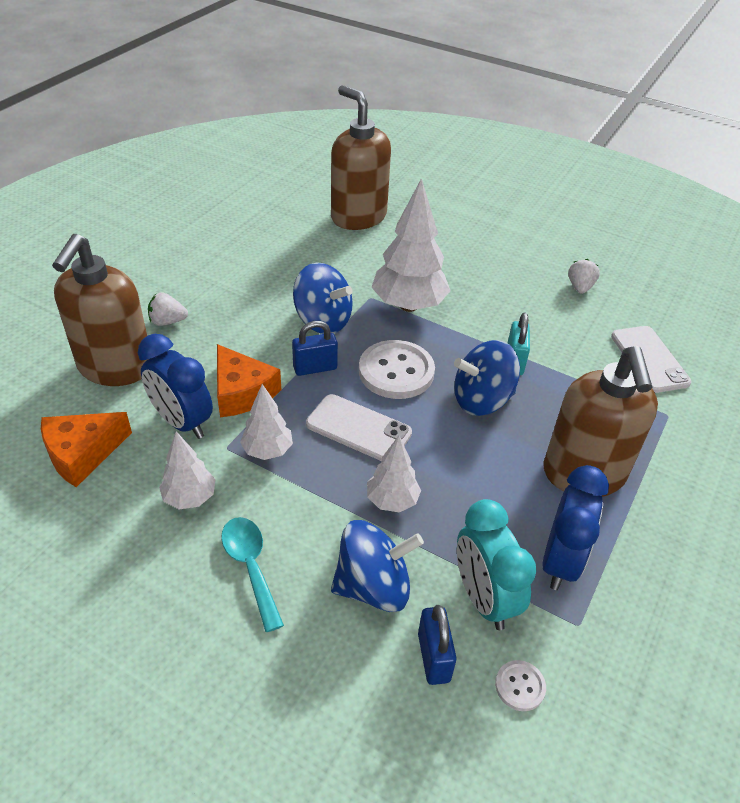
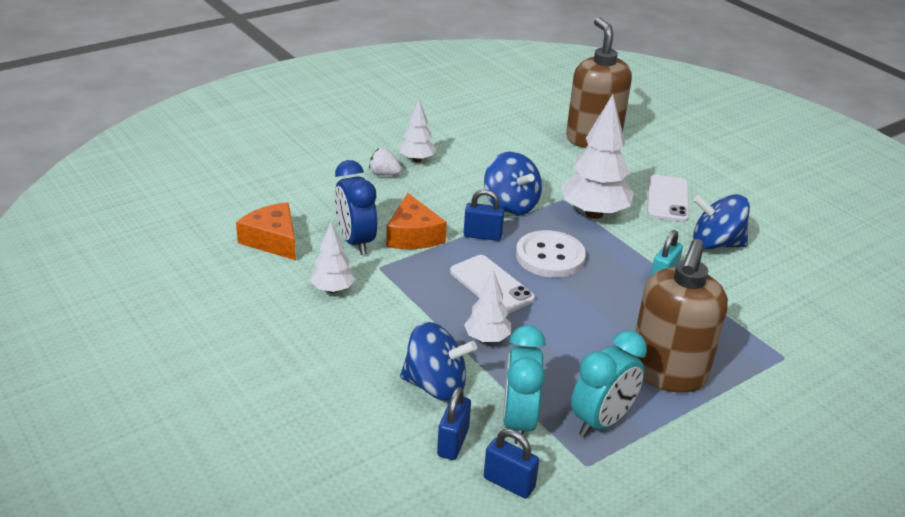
camera: 25 degrees right, 10 degrees down
(82, 453) = (272, 240): orange cheese -> orange cheese turned 60 degrees clockwise
(115, 367) = (327, 194): brown soap dispenser -> none
(250, 566) = (351, 344): turquoise spoon -> none
(267, 450) = (409, 278): white tree -> white tree (417, 160)
(482, 400) = (612, 296): blue spinning top -> blue spinning top (716, 244)
(520, 686) = (509, 483): white button -> blue padlock
(560, 561) = (601, 421): blue clock -> turquoise clock
(580, 287) = (771, 241): white strawberry -> none
(649, 359) = (799, 312): white phone -> white phone (668, 199)

